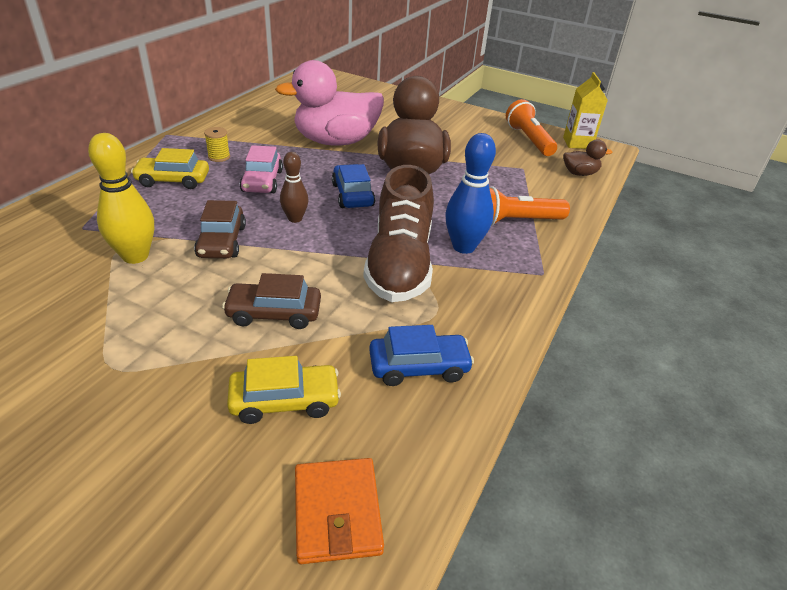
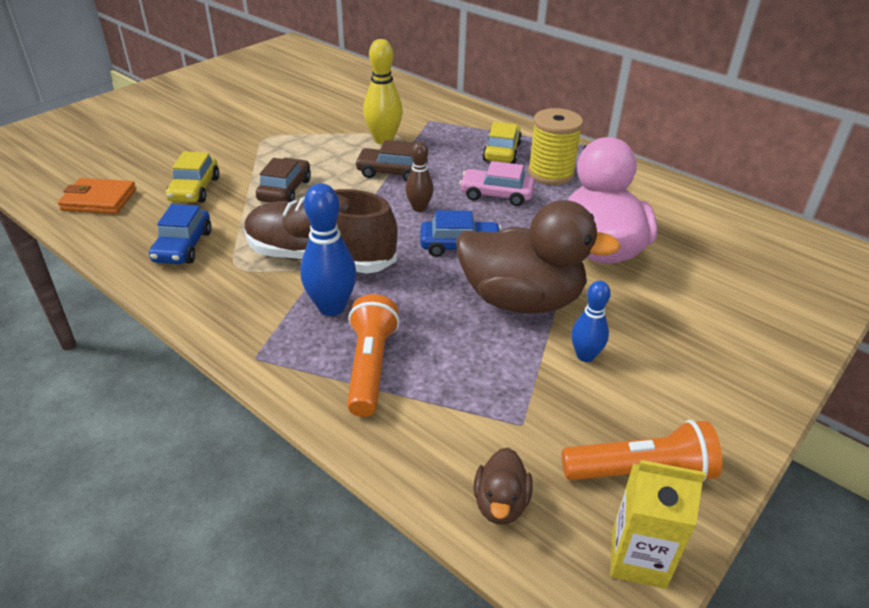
camera: 105 degrees right, 0 degrees up
(219, 157) = (550, 173): yellow spool -> yellow spool, size x2.03
(454, 150) = (585, 356): none -> blue bowling pin

